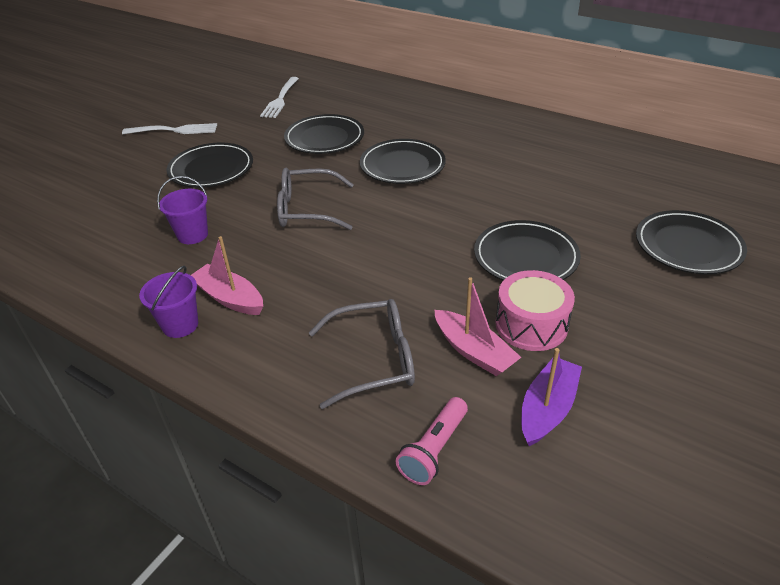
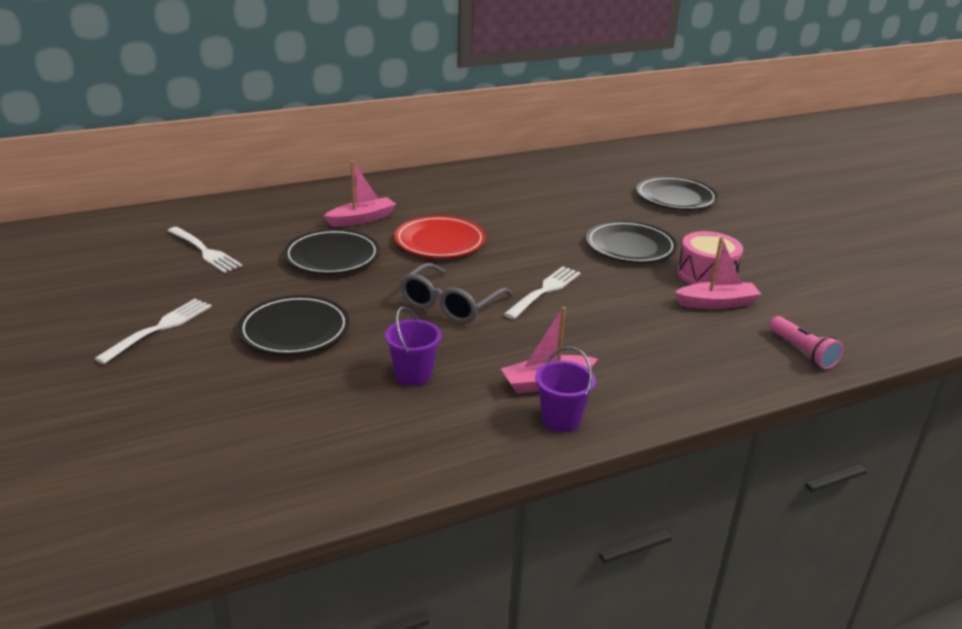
camera: 60 degrees left, 10 degrees down
(374, 360) = (693, 342): grey glasses -> none
(377, 243) = (544, 291): none -> white fork
(395, 124) = (362, 219): none -> pink boat
(402, 165) = (440, 242): black plate -> red plate
(547, 409) = (791, 301): purple boat -> none

